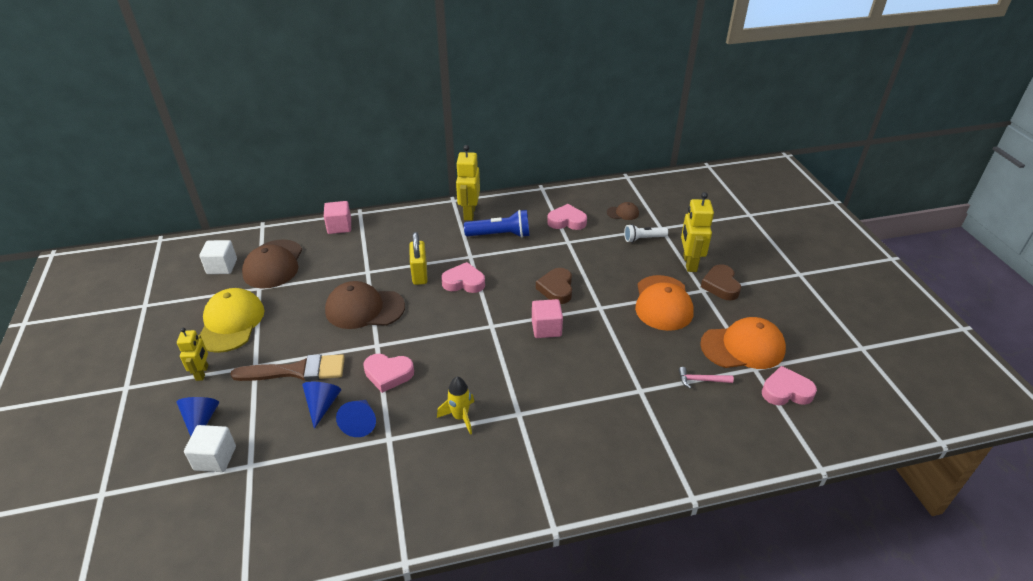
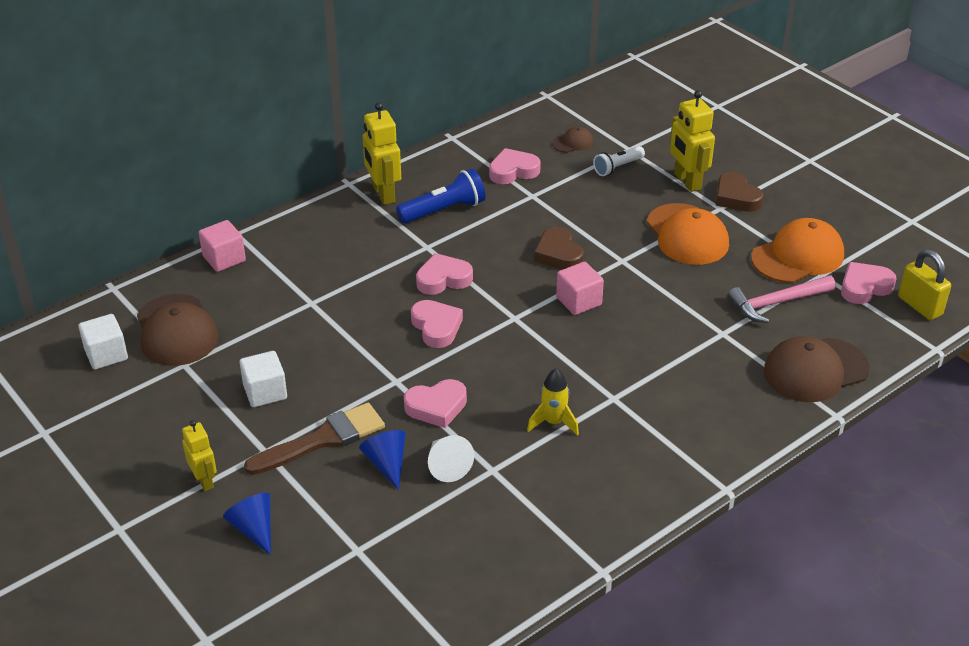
camera: 25 degrees left, 0 degrees up
(215, 458) = (309, 558): white cube -> white cube (265, 392)
(231, 323) = (186, 415): yellow cap -> none
(360, 423) = (447, 466): blue cone -> white cone
(364, 308) = (345, 346): brown cap -> brown cap (815, 370)
(419, 274) = (381, 286): yellow padlock -> yellow padlock (919, 306)
(433, 315) = (436, 327): none -> pink heart
(701, 380) = (777, 303): pink hammer -> pink hammer, size x1.75

